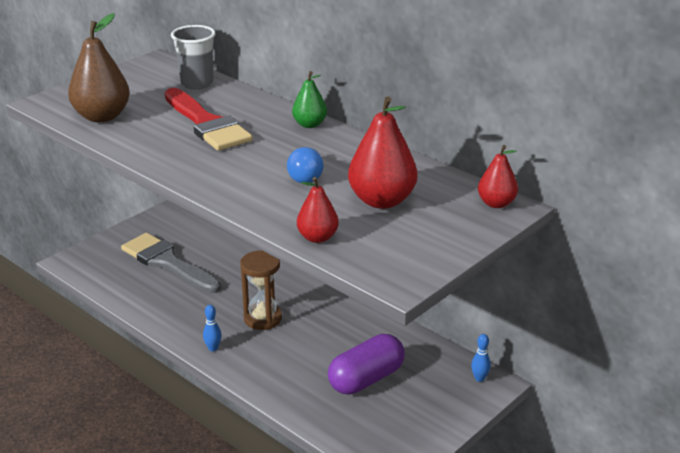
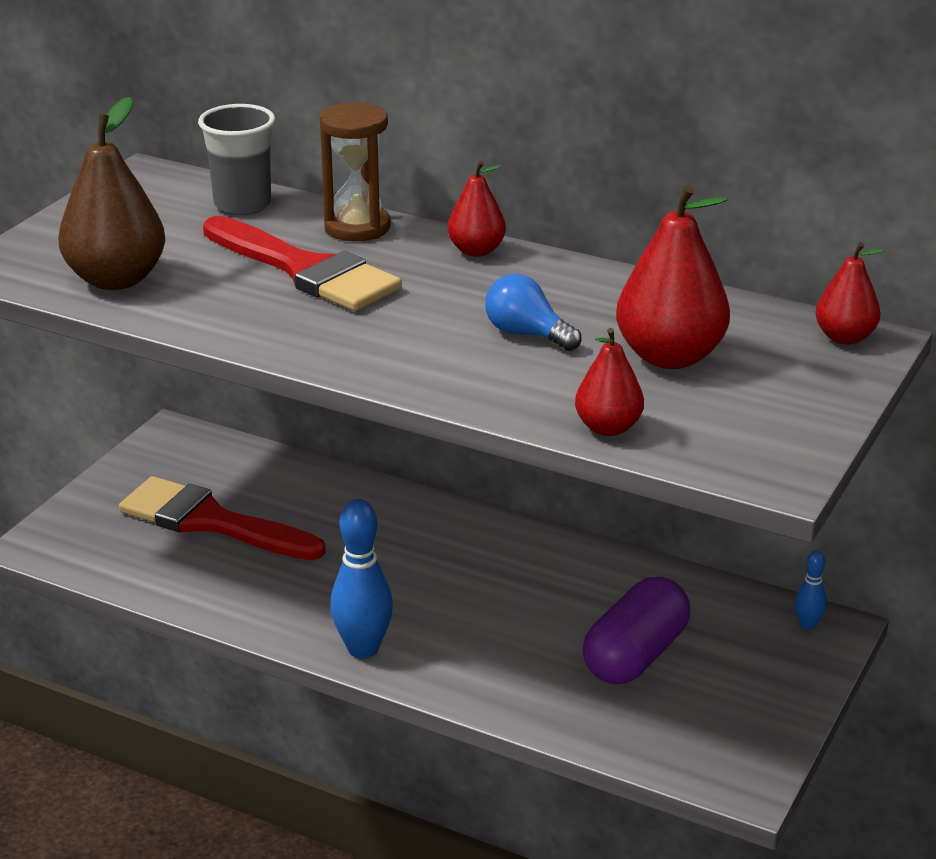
camera: 15 degrees left, 0 degrees up
(168, 263) = (211, 522): grey brush -> red brush
(213, 348) = (363, 649): blue bowling pin -> blue bowling pin, size x1.96
(262, 318) = (420, 588): brown hourglass -> brown hourglass (357, 227)
(306, 176) = (527, 334): blue light bulb -> blue light bulb turned 135 degrees clockwise
(309, 124) = (476, 251): green pear -> red pear

